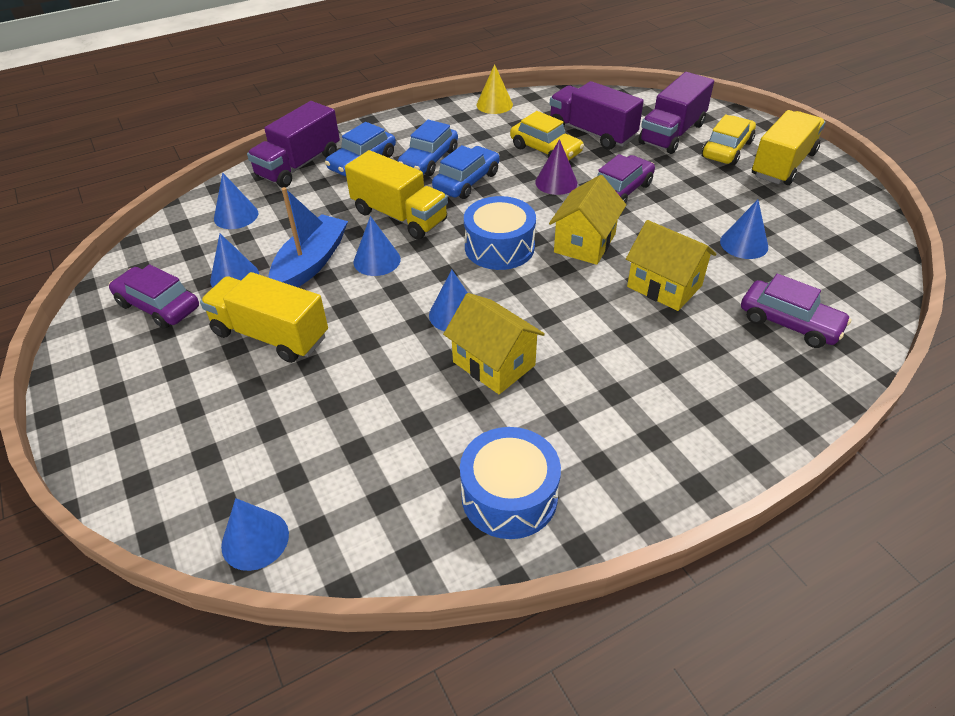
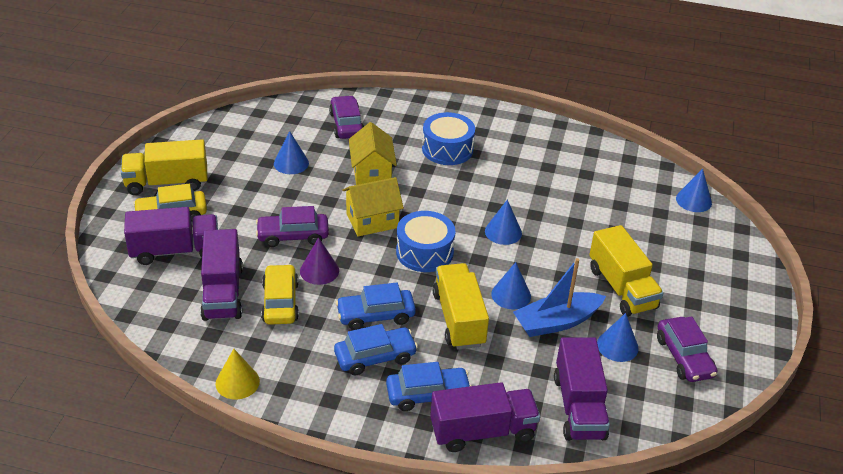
camera: 140 degrees left, 5 degrees down
(236, 216) = (579, 407): blue cone -> purple truck
(493, 363) = (513, 197): yellow house -> none
(509, 496) = (569, 151): blue drum -> blue drum (447, 149)

